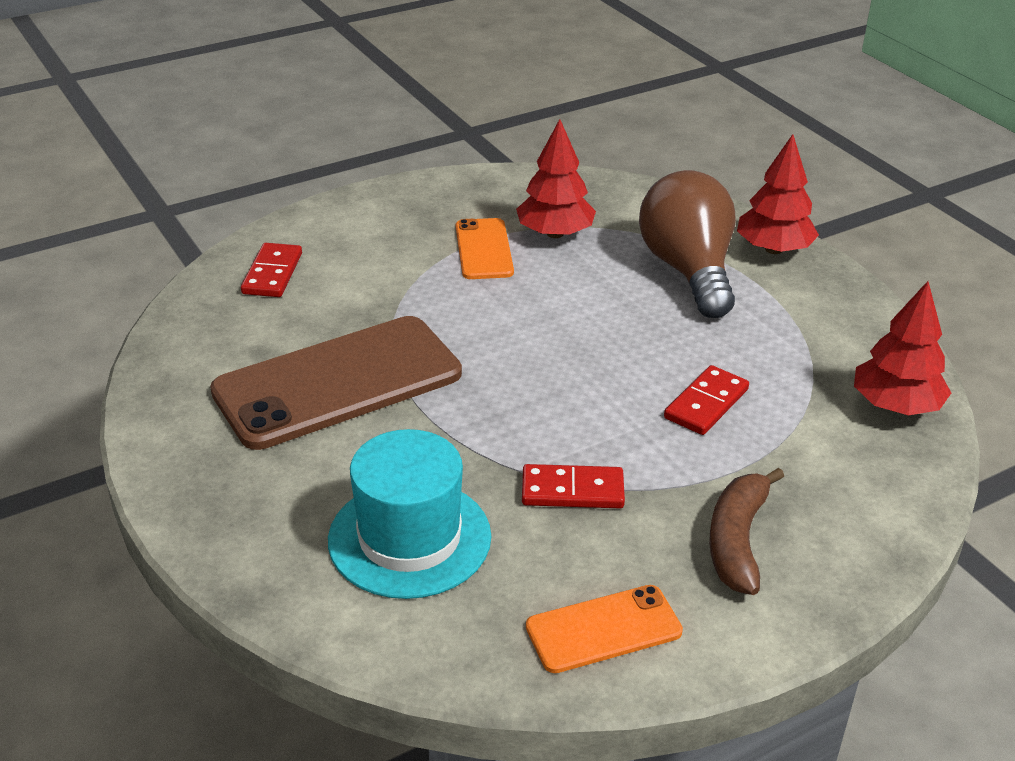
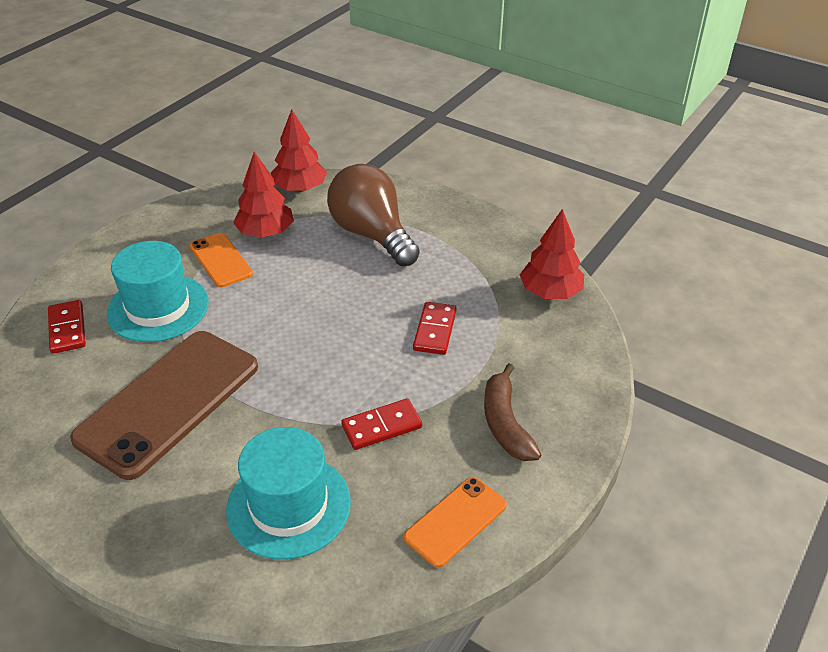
camera: 25 degrees left, 5 degrees up
(383, 280) = (158, 308): none -> turquoise hat
(773, 249) = (419, 202): red tree -> red tree (300, 188)

